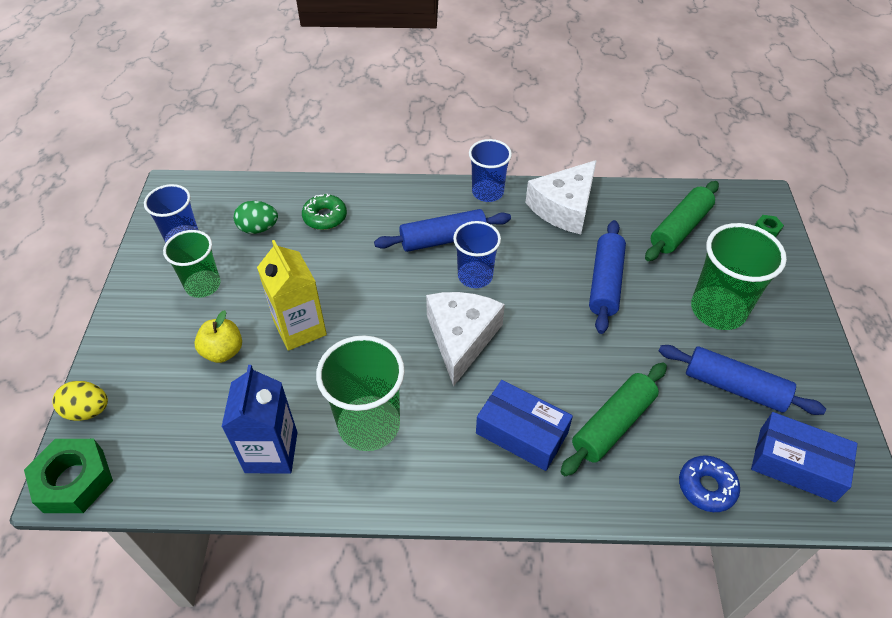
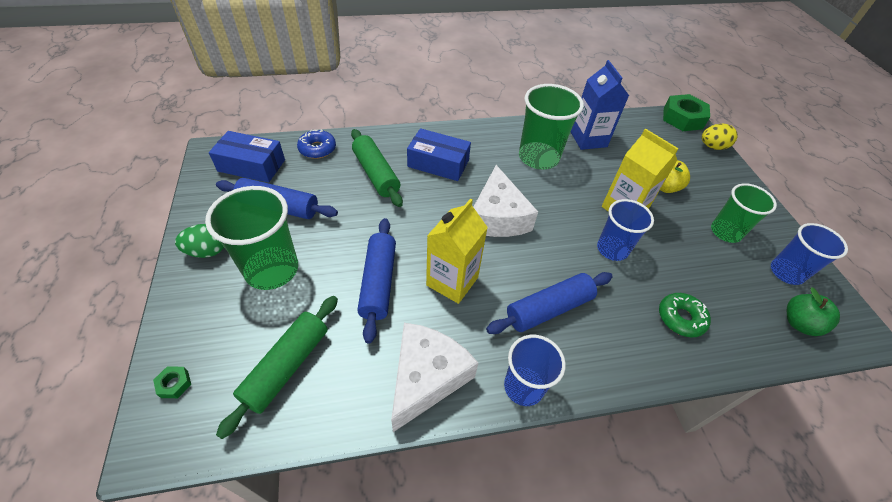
camera: 165 degrees right, 0 degrees up
(220, 200) = (799, 323): none -> green apple
(258, 228) = (731, 294): green egg -> green egg (207, 251)
(475, 276) = (504, 272): blue cup -> blue cup (612, 249)
(530, 274) = (452, 281): none -> yellow carton
(613, 424) = (376, 174): green rolling pin -> green rolling pin turned 60 degrees counterclockwise

